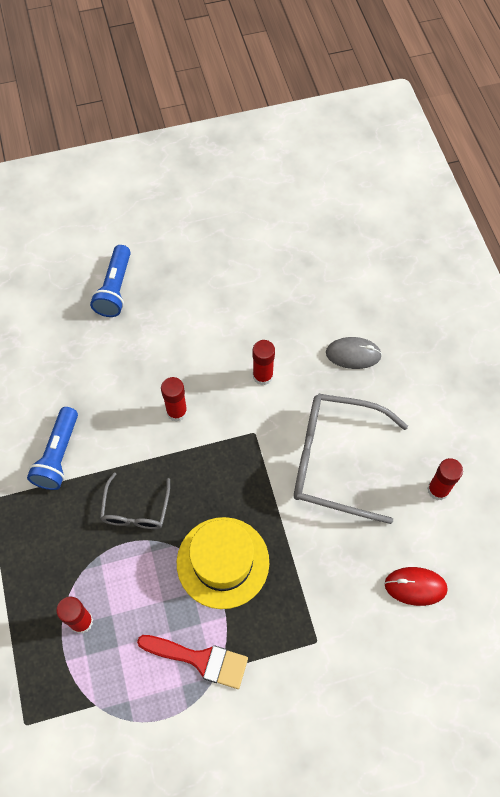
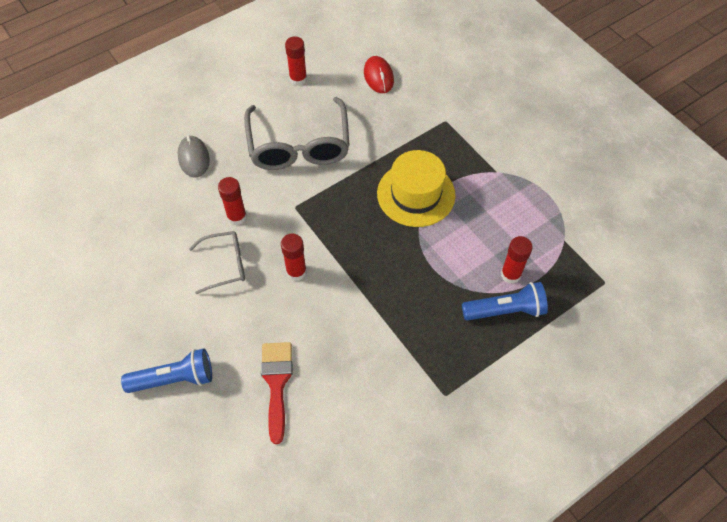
camera: 110 degrees left, 5 degrees down
(58, 455) = (378, 354): blue flashlight -> blue flashlight (505, 310)
(136, 510) = (401, 270): grey glasses -> grey glasses (225, 265)
(200, 659) = (495, 185): red brush -> red brush (276, 383)

